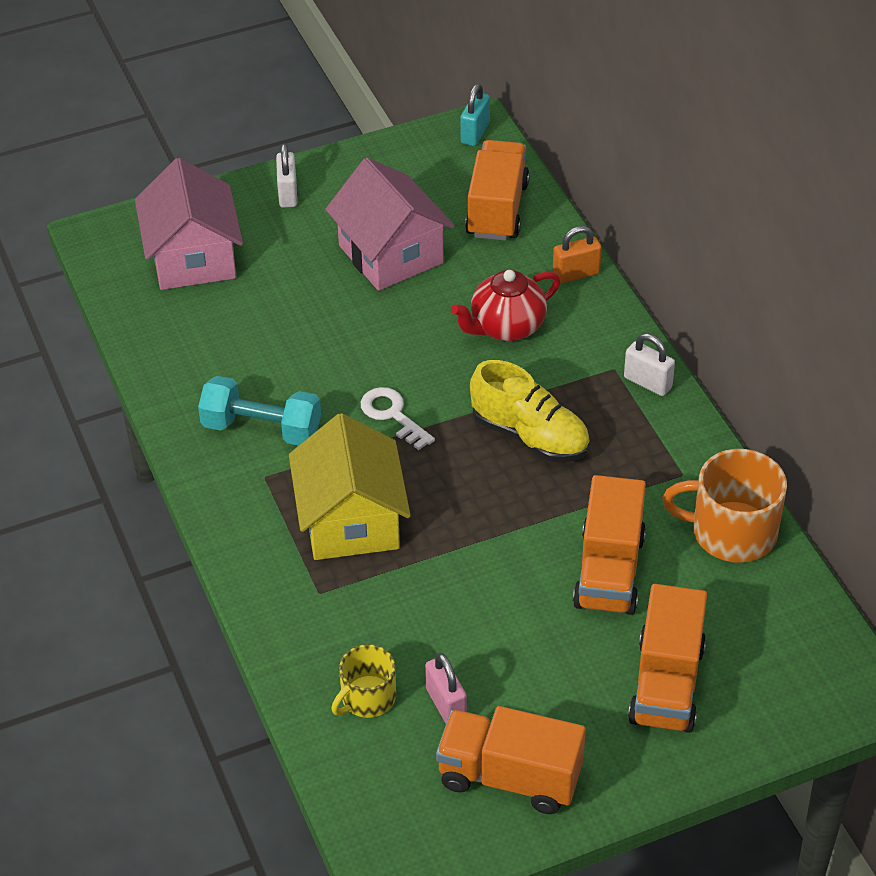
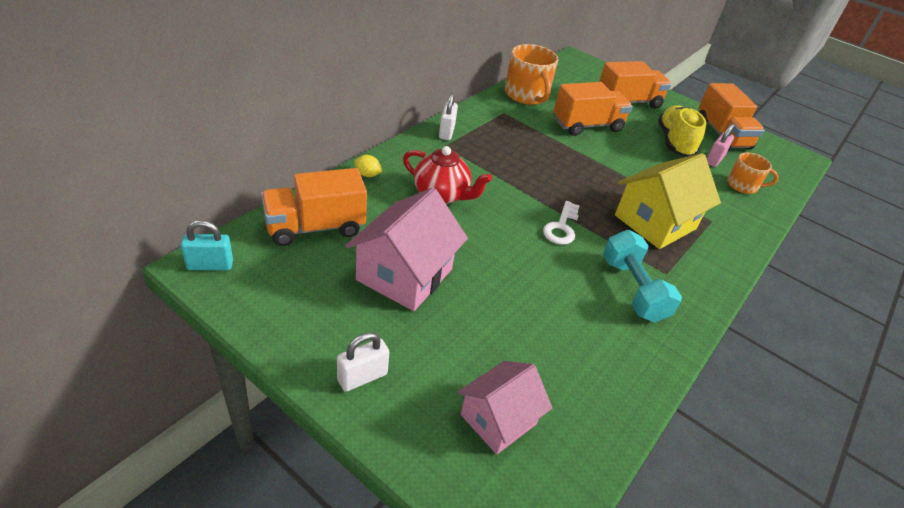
camera: 125 degrees left, 5 degrees down
(193, 258) = (498, 419): pink house -> pink house, size x0.65
(367, 698) = (743, 185): yellow mug -> orange mug
(530, 436) = (525, 167): yellow shoe -> yellow shoe (674, 142)
(576, 274) = (367, 175): orange padlock -> yellow lemon

